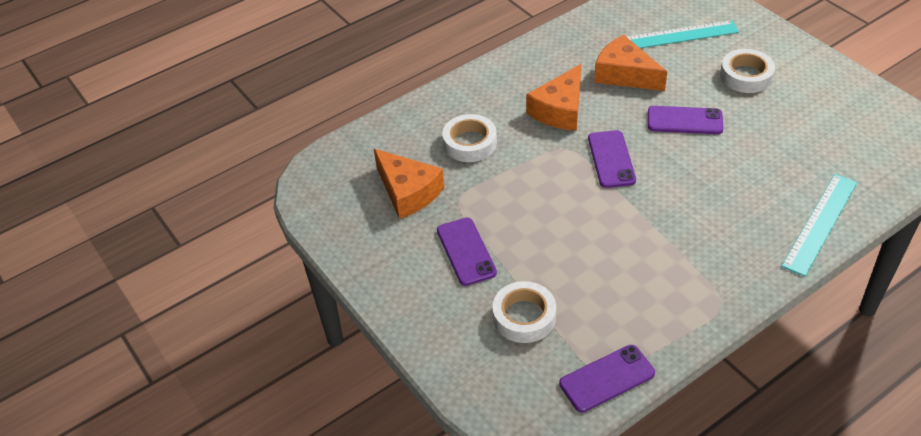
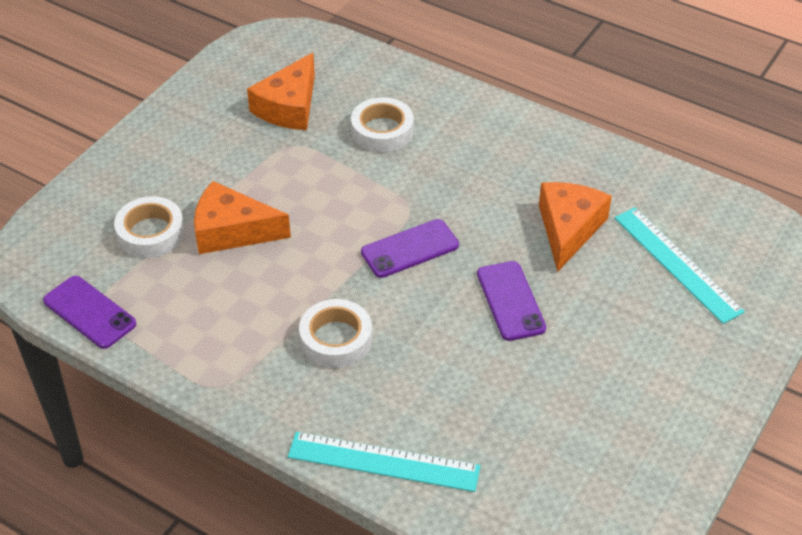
camera: 65 degrees right, 0 degrees up
(466, 251) = (223, 169): purple phone -> none
(560, 110) = (473, 187): orange cheese -> orange cheese (232, 231)
(746, 76) = (632, 346): white tape -> white tape (336, 339)

